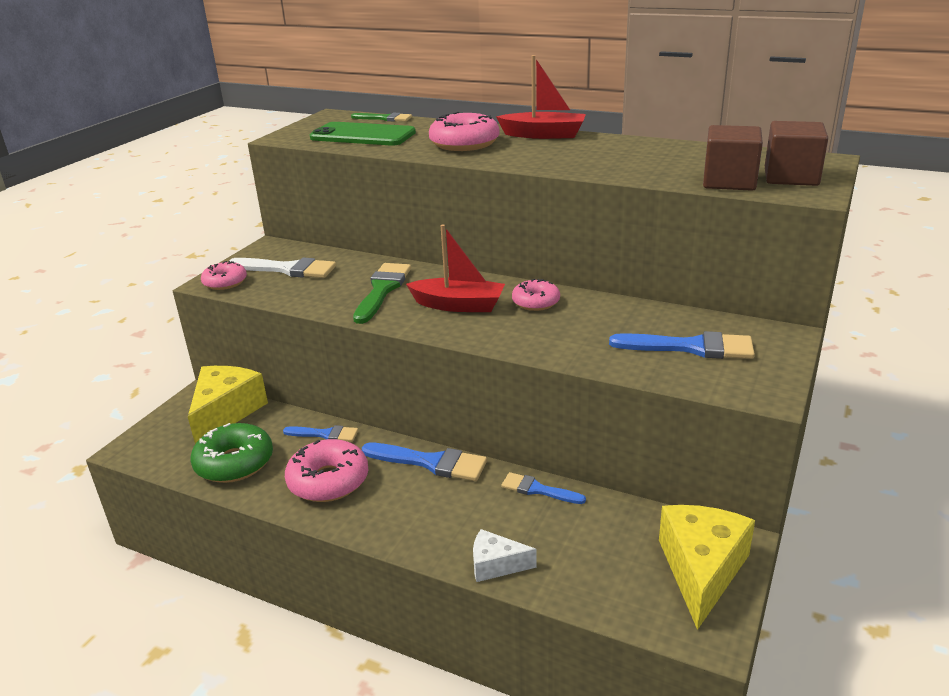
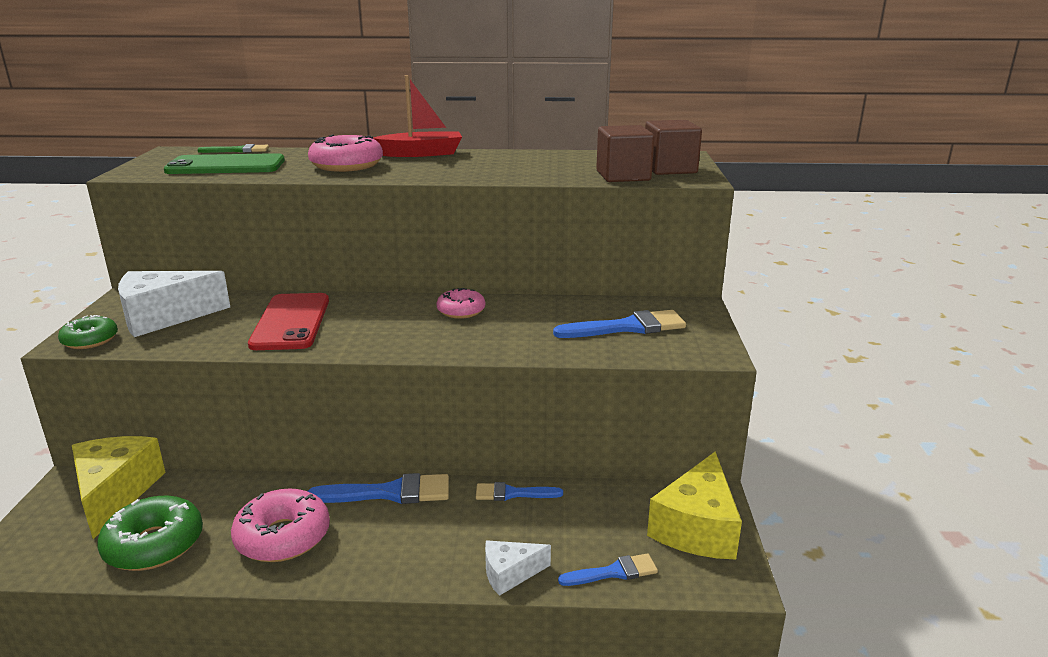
camera: 25 degrees left, 5 degrees down
(225, 282) = (90, 340): pink donut -> green donut
(287, 269) = (164, 317): white brush -> white cheese
(325, 434) = (254, 490): blue brush -> blue brush (613, 572)
(382, 290) = (291, 322): green brush -> red phone
(458, 305) = (384, 324): red boat -> none
(701, 570) = (697, 527): yellow cheese -> yellow cheese turned 150 degrees counterclockwise

